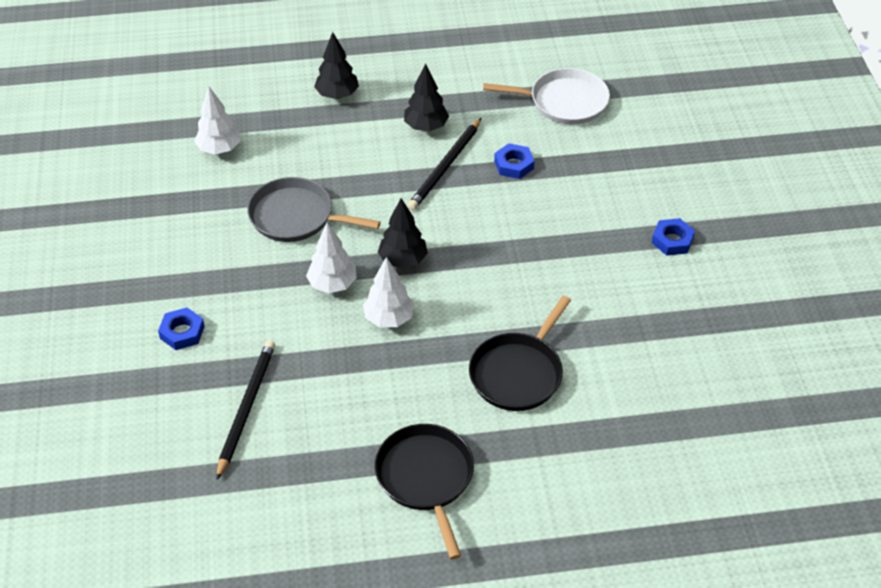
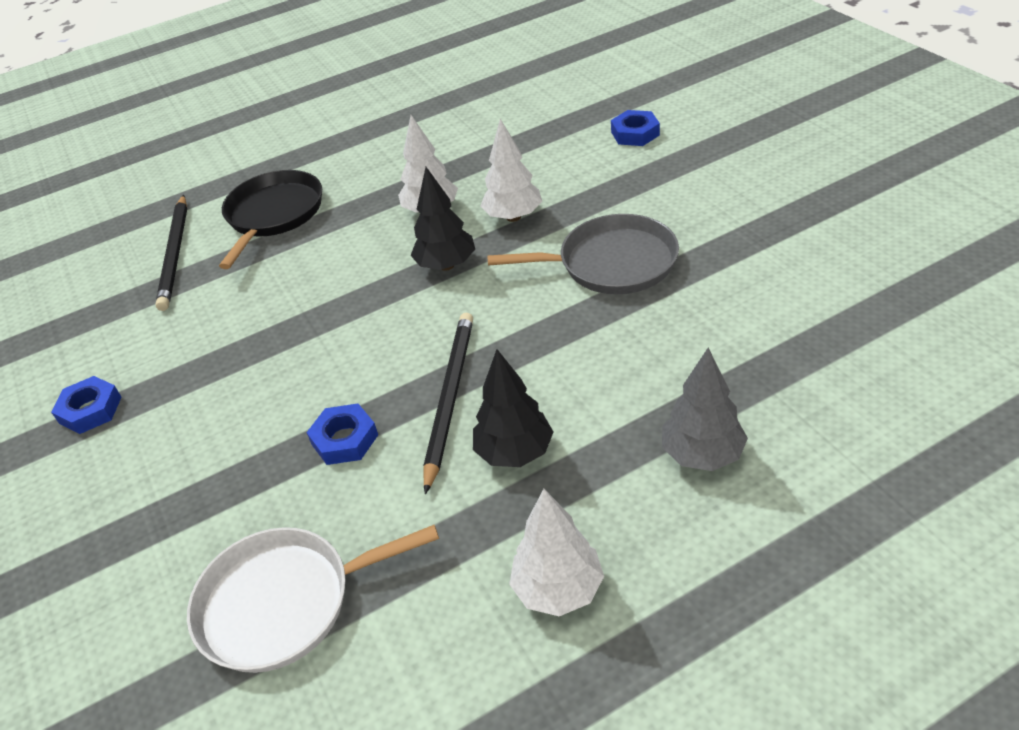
camera: 165 degrees right, 5 degrees down
(219, 149) = (794, 303): white tree -> white tree (558, 589)
(246, 408) = (524, 112): black pencil -> black pencil (175, 254)
(337, 95) = (702, 454): black tree -> grey tree
(426, 478) = (337, 127): black pan -> none

